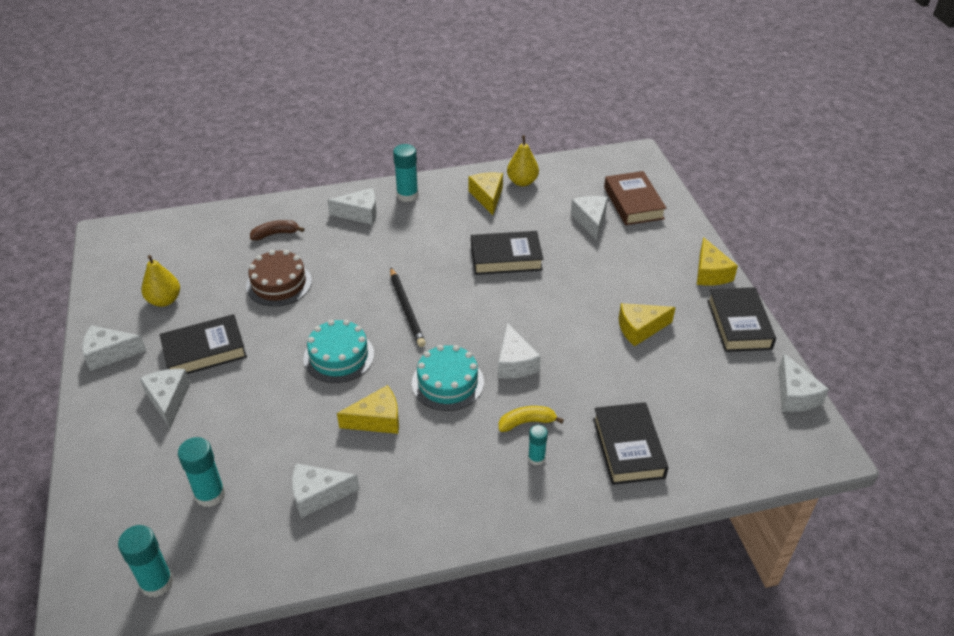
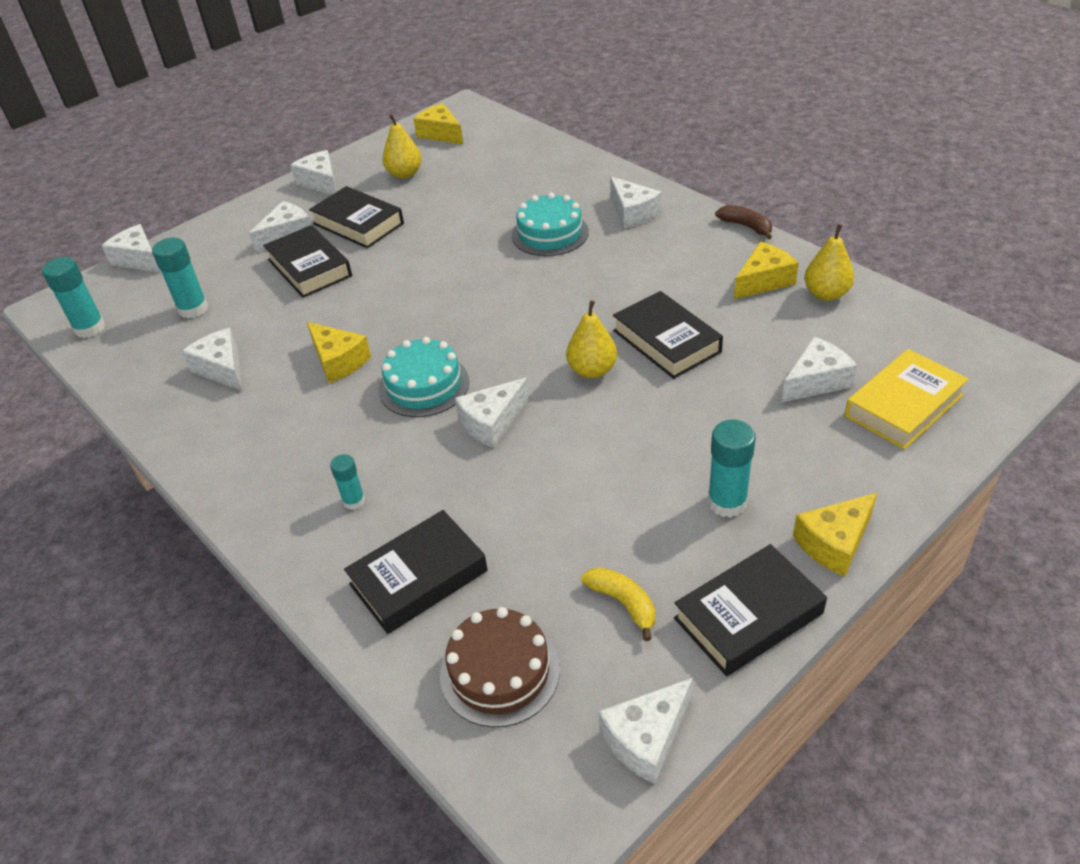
camera: 65 degrees right, 0 degrees up
(79, 518) = (139, 259): none -> white cheese
(234, 400) = (310, 268): none -> black book
(275, 234) = (548, 182): brown banana -> brown banana (746, 226)
(279, 283) = (479, 218): brown cake -> brown cake (499, 671)
(339, 356) = (408, 298): turquoise cake -> turquoise cake (550, 233)
(407, 195) = (698, 227): turquoise glue stick -> turquoise glue stick (727, 502)
(407, 309) = (513, 309): black pencil -> none
(504, 299) = (592, 370): none -> yellow pear
(526, 422) = (404, 470): yellow banana -> yellow banana (623, 603)
(633, 203) = (903, 405): brown book -> yellow book
(640, 329) = (644, 509): yellow cheese -> yellow cheese (441, 134)

